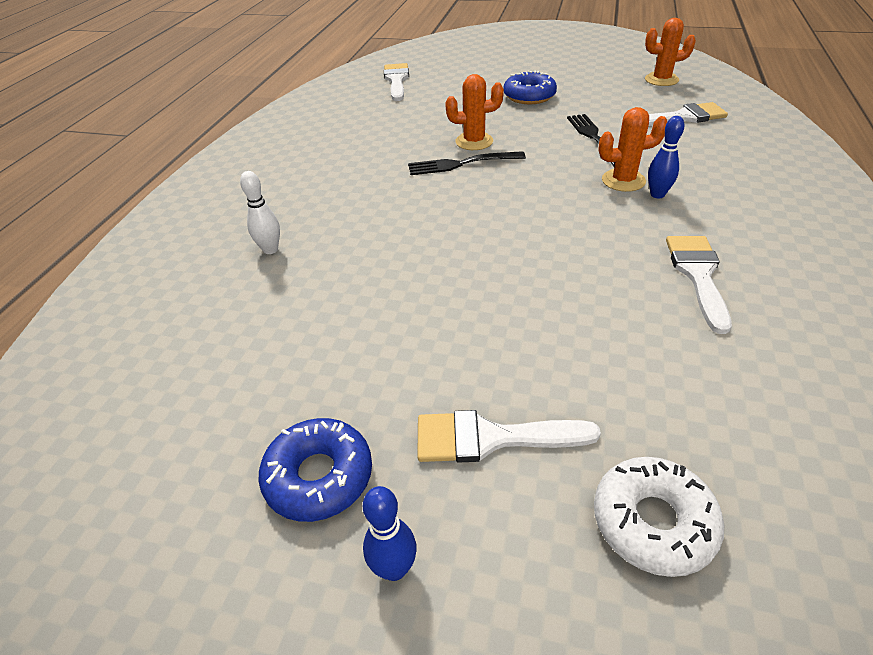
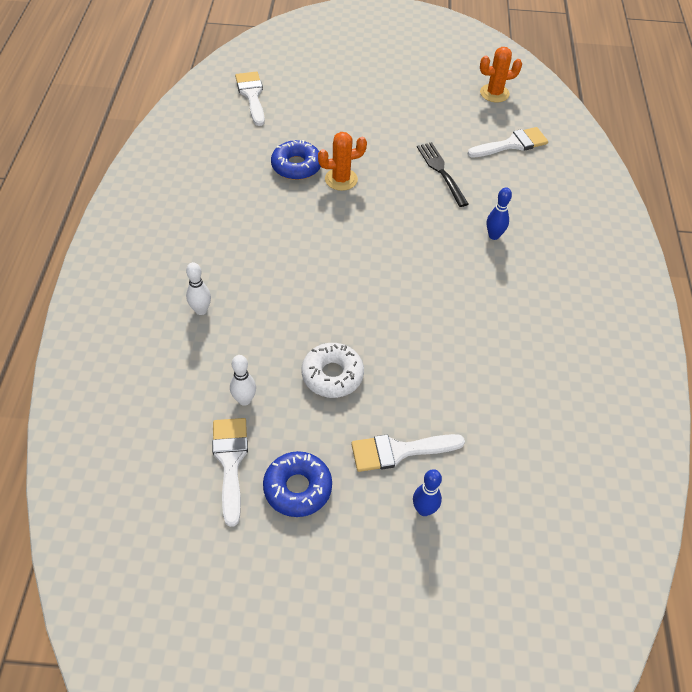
camera: 15 degrees left, 10 degrees up
(285, 349) = (244, 400): none -> white bowling pin
(394, 568) = (357, 536): blue bowling pin -> blue bowling pin (424, 510)
(462, 164) = (335, 207): black fork -> none
(529, 96) = (380, 117): blue donut -> blue donut (296, 166)
(623, 181) = (467, 221): orange cactus -> none
(653, 522) = (496, 492): white donut -> white donut (332, 375)
(698, 275) = (523, 313): white brush -> white brush (230, 462)

